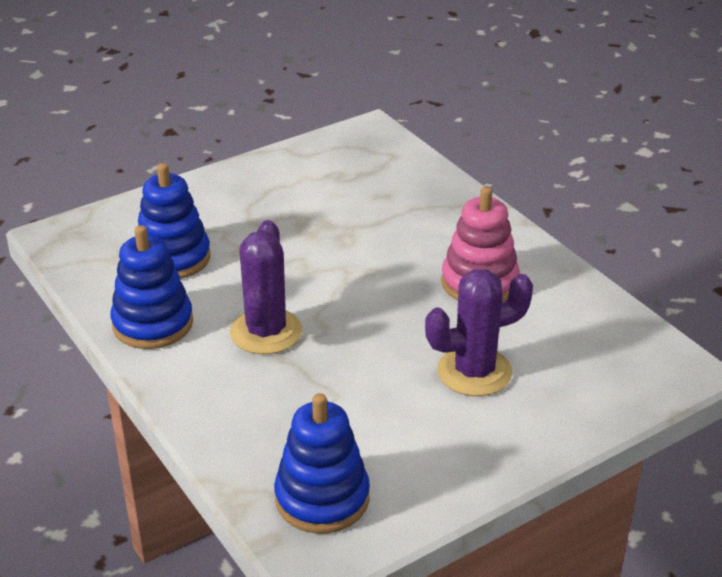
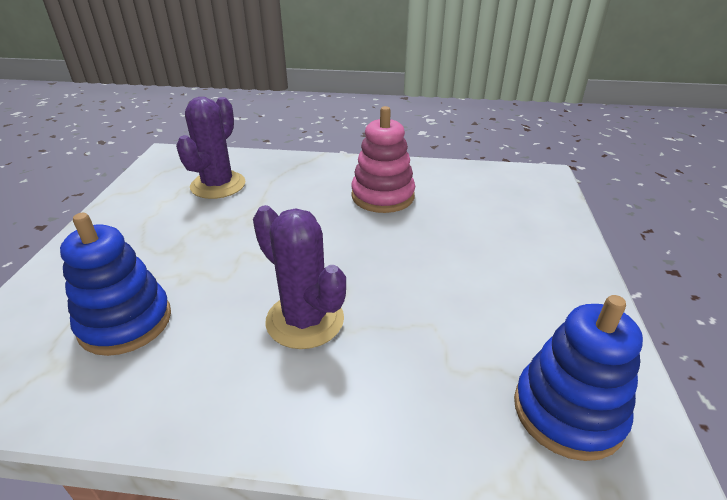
camera: 50 degrees left, 0 degrees up
(153, 324) = (190, 393): blue stacking toy -> none
(474, 372) = (473, 244): purple cactus -> purple cactus (218, 185)

